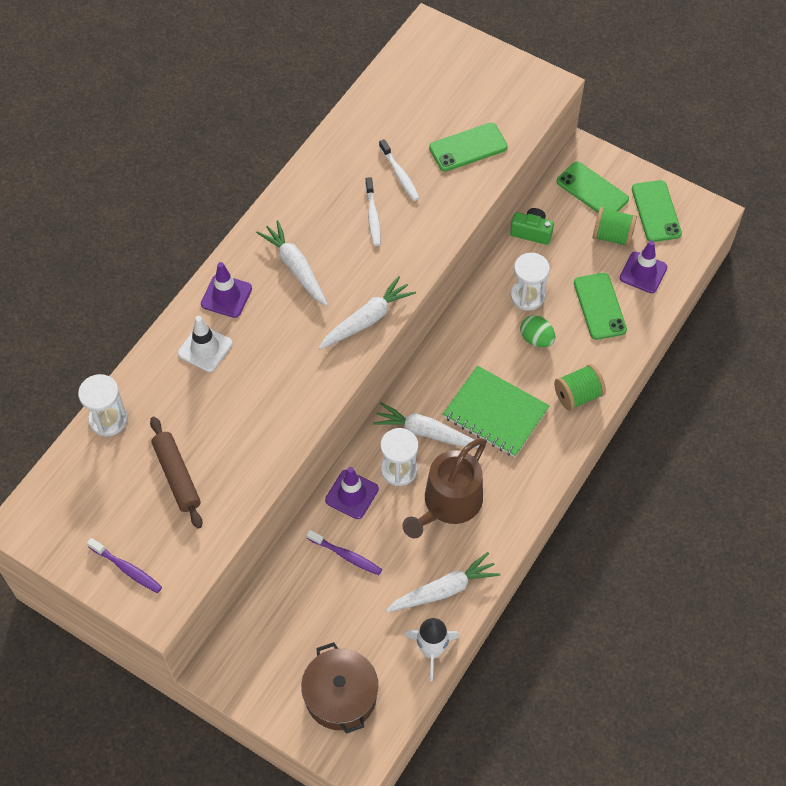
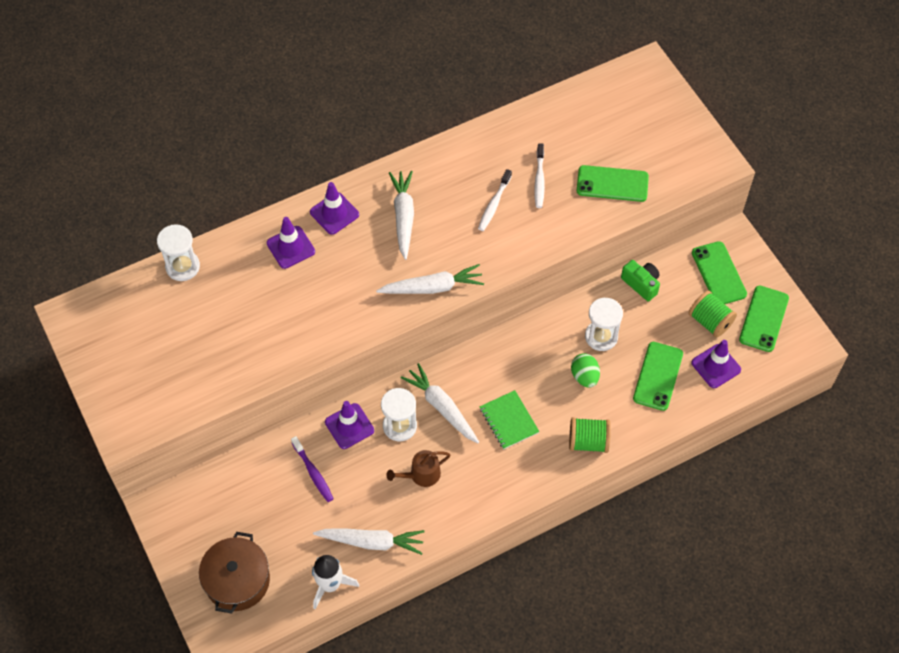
camera: 30 degrees right, 0 degrees up
(127, 569) = (122, 390): purple toothbrush -> none
(177, 476) = (204, 337): brown rolling pin -> none
(205, 348) = (290, 247): white traffic cone -> purple traffic cone
(448, 503) = (421, 475): brown watering can -> brown watering can, size x0.54
(495, 413) = (509, 420): green notebook -> green notebook, size x0.64

